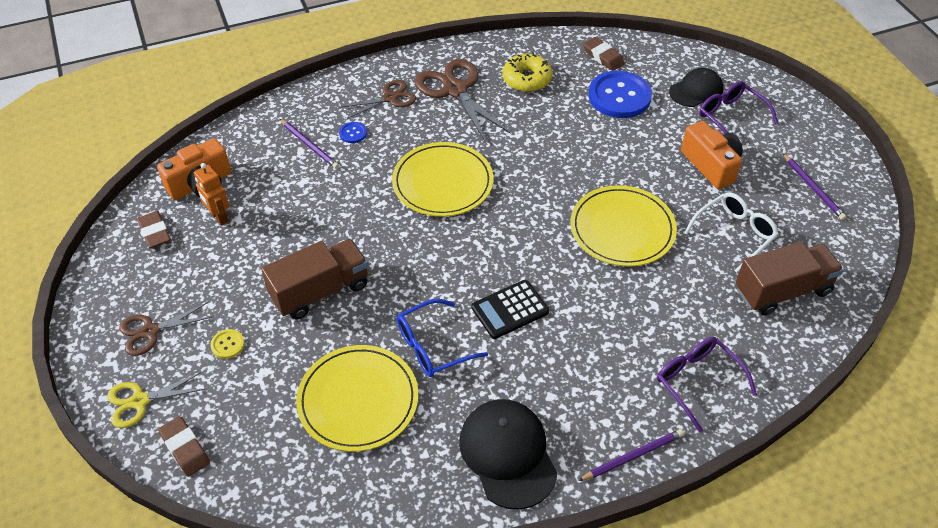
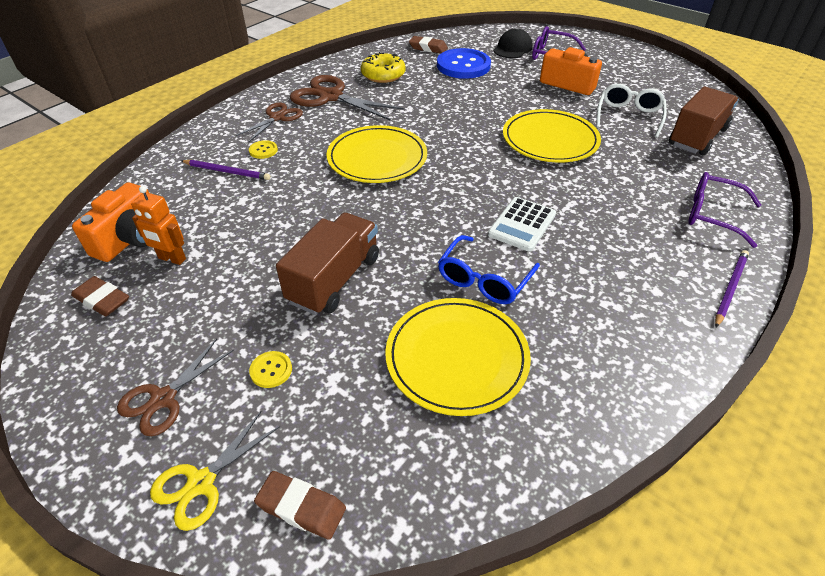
camera: 30 degrees left, 5 degrees down
(353, 133) = (263, 150): blue button -> yellow button
(508, 454) = (636, 336): black cap -> none
(510, 309) = (522, 224): black calculator -> white calculator
(813, 188) = (646, 76): purple pencil -> none

